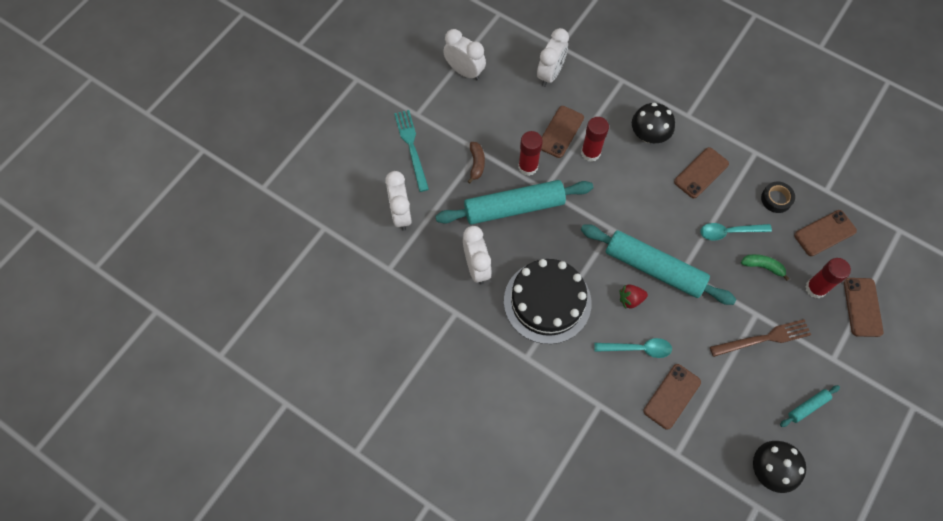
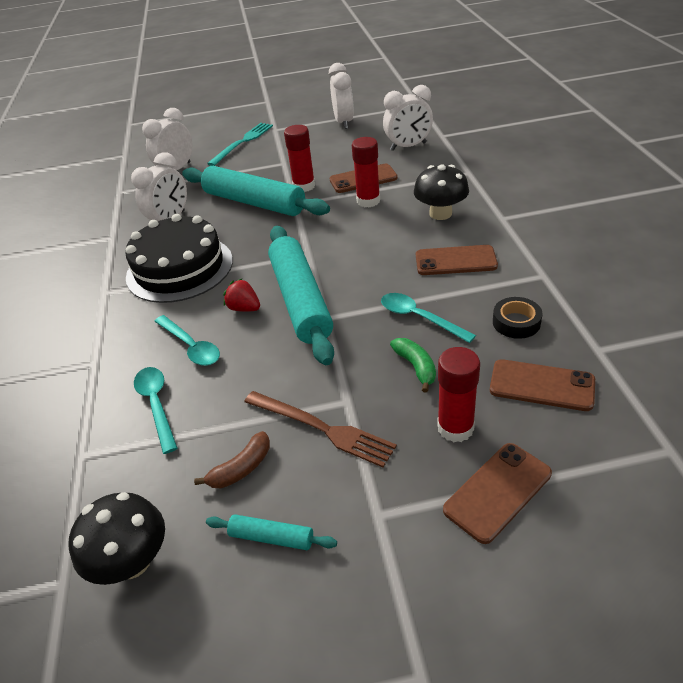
camera: 50 degrees right, 25 degrees down
(476, 164) = (270, 168): brown banana -> brown banana (241, 468)
(672, 396) = (156, 405): brown phone -> turquoise spoon

